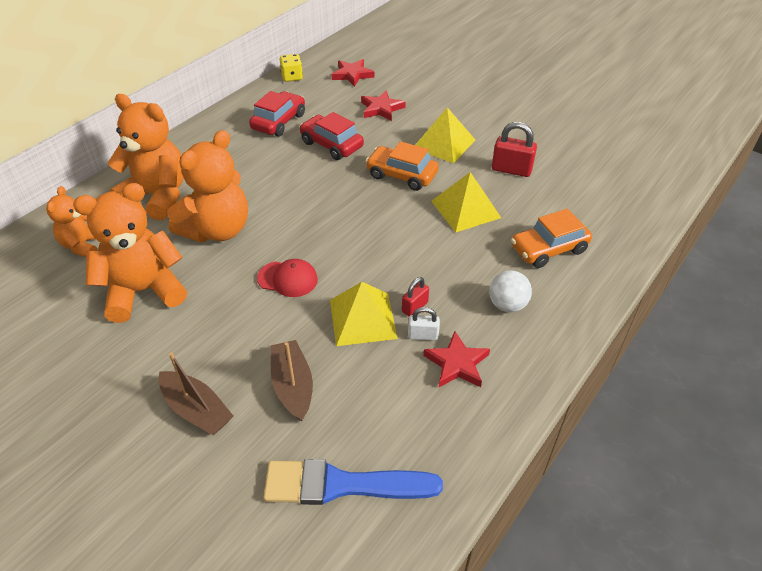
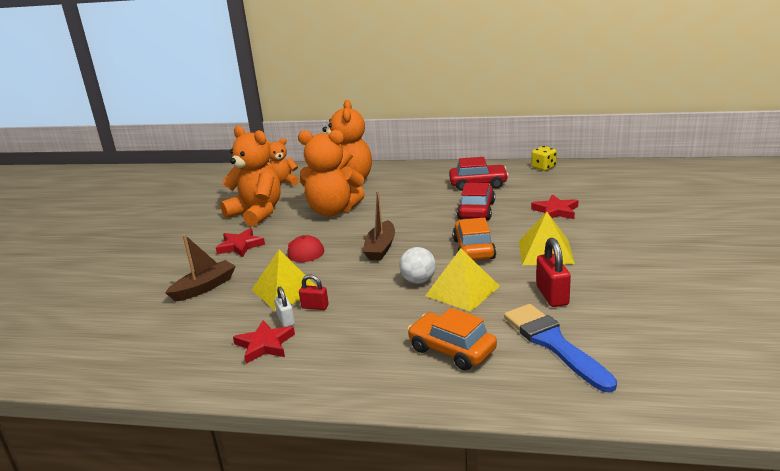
camera: 65 degrees right, 20 degrees down
(196, 410) = (168, 265): brown boat -> brown boat (380, 248)
(342, 485) = (127, 334): blue brush -> blue brush (554, 344)
(352, 75) = (586, 184): red star -> red star (240, 246)
(507, 305) = (353, 349): white ball -> white ball (418, 281)

